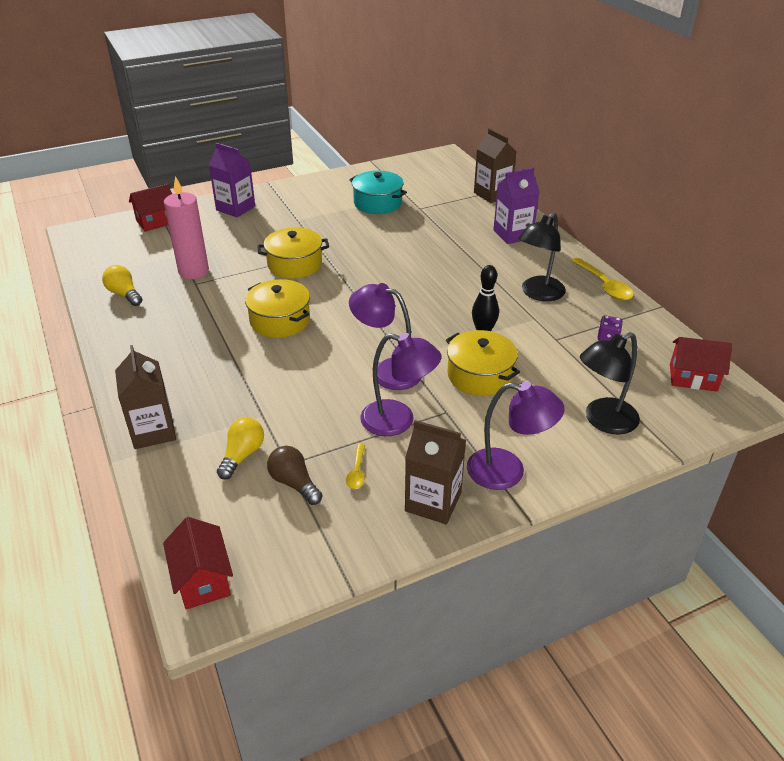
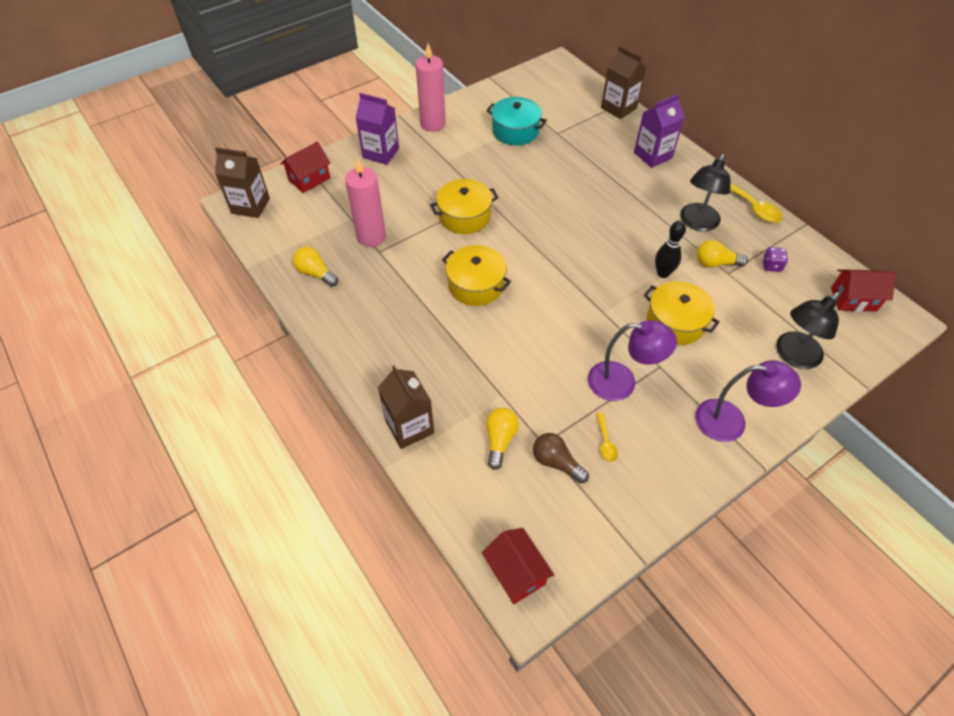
camera: 10 degrees left, 15 degrees up
(297, 191) = (433, 124): none -> pink candle
(387, 371) = (593, 329): purple lamp -> none
(433, 502) = (680, 462): brown carton -> brown carton (250, 206)
(545, 329) = (715, 263): none -> yellow light bulb

